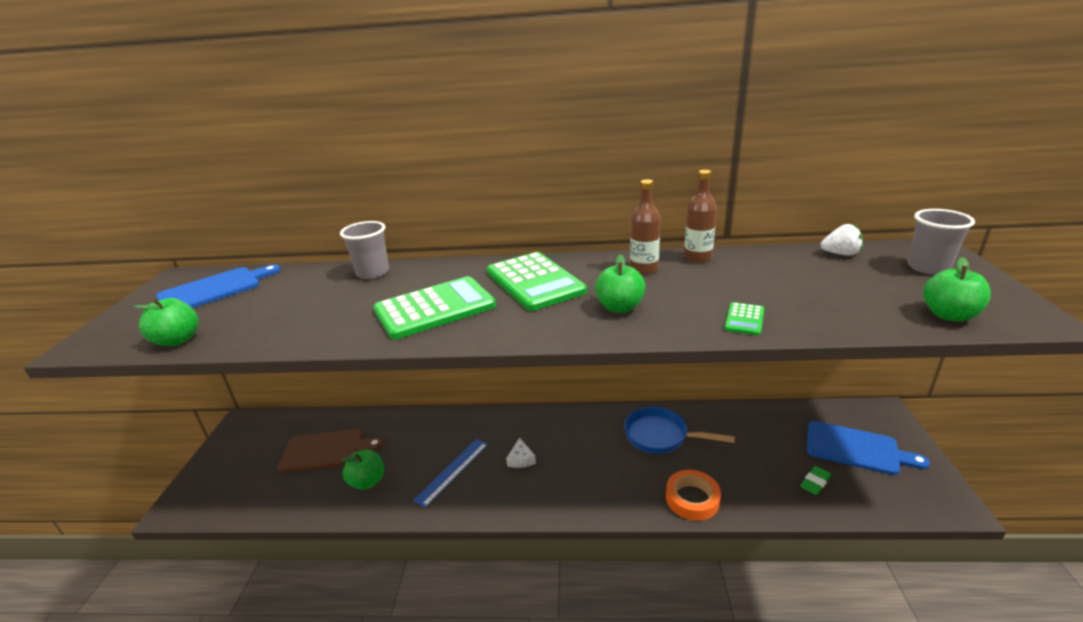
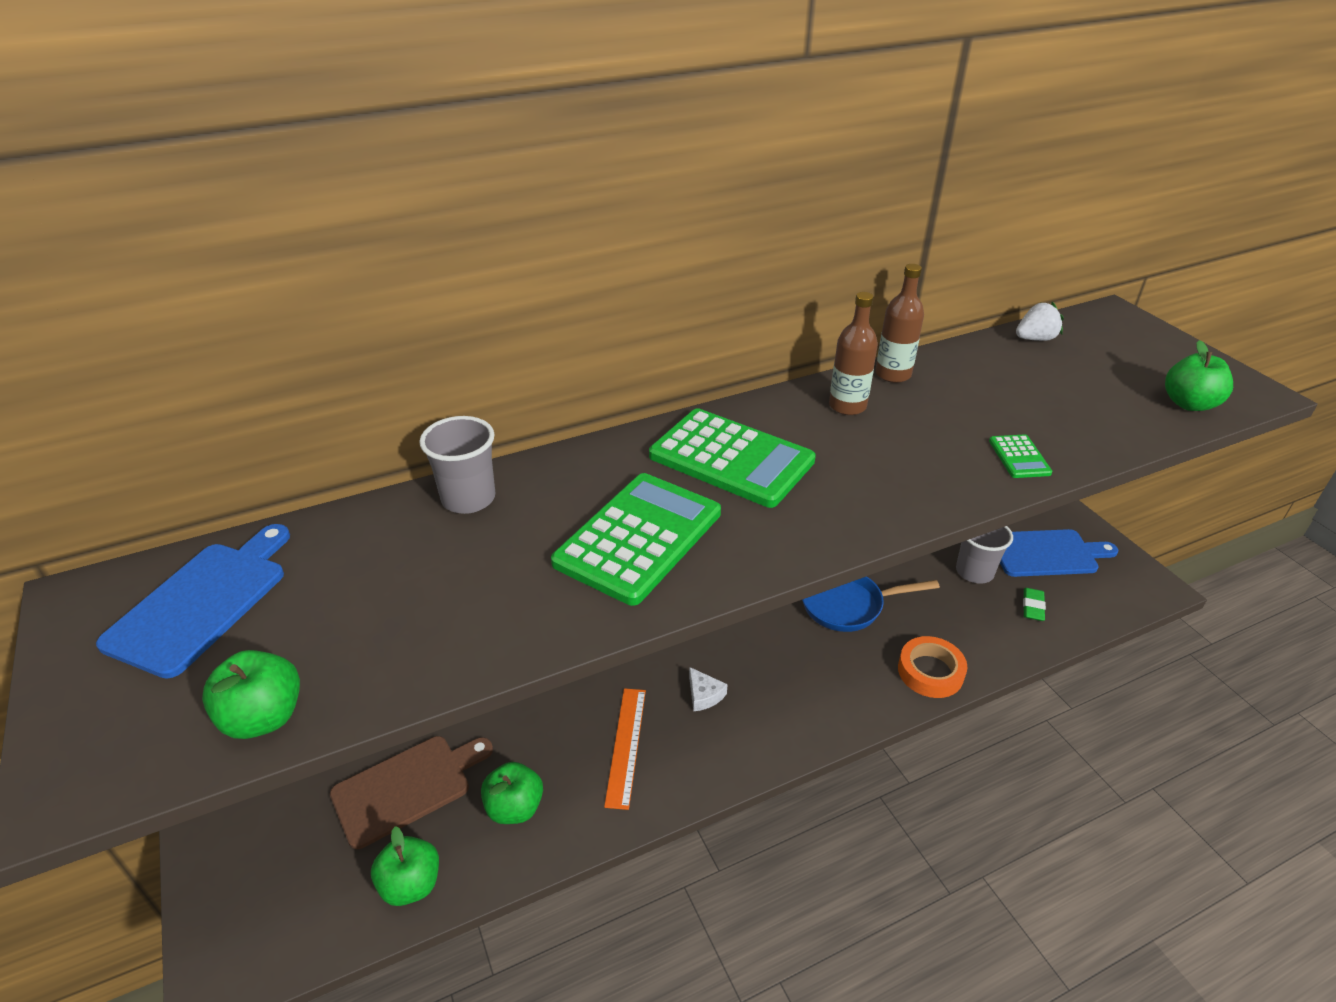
camera: 30 degrees left, 10 degrees up
(452, 471) = (626, 746): blue ruler -> orange ruler
(619, 307) = (875, 474): green apple -> green apple (411, 884)
(928, 267) = (1127, 343): grey cup -> grey cup (974, 572)

